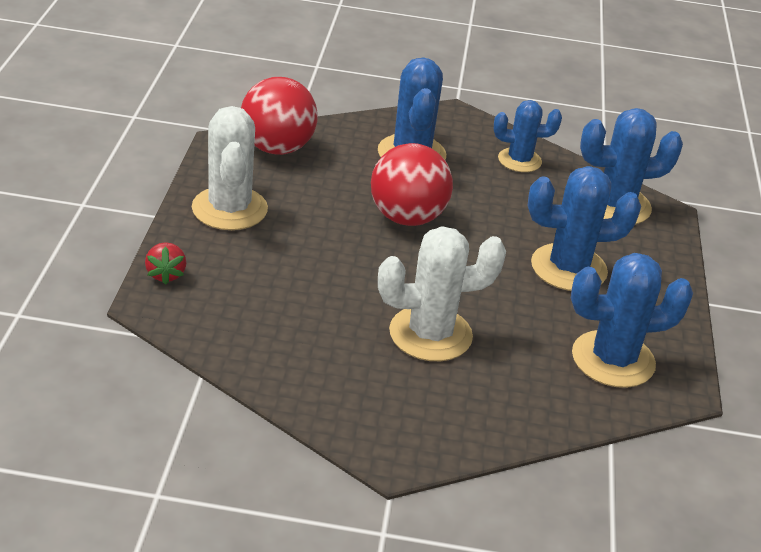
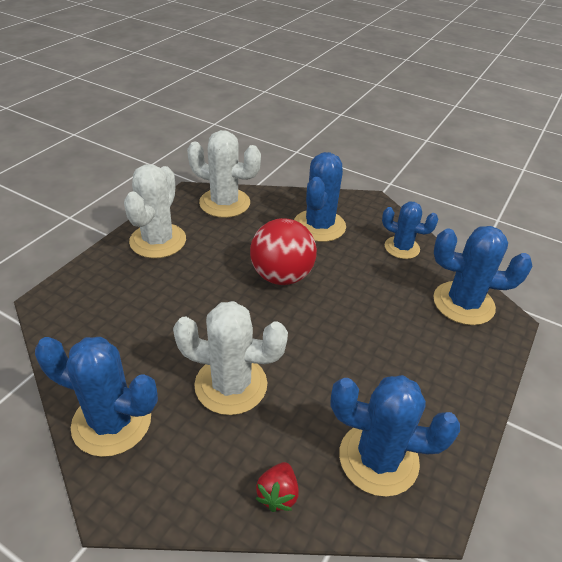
camera: 25 degrees right, 5 degrees up
(166, 274) = (75, 281): red strawberry -> red strawberry (278, 494)
(277, 148) = (224, 203): red ball -> white cactus
(568, 268) = (389, 352): blue cactus -> blue cactus (112, 422)

